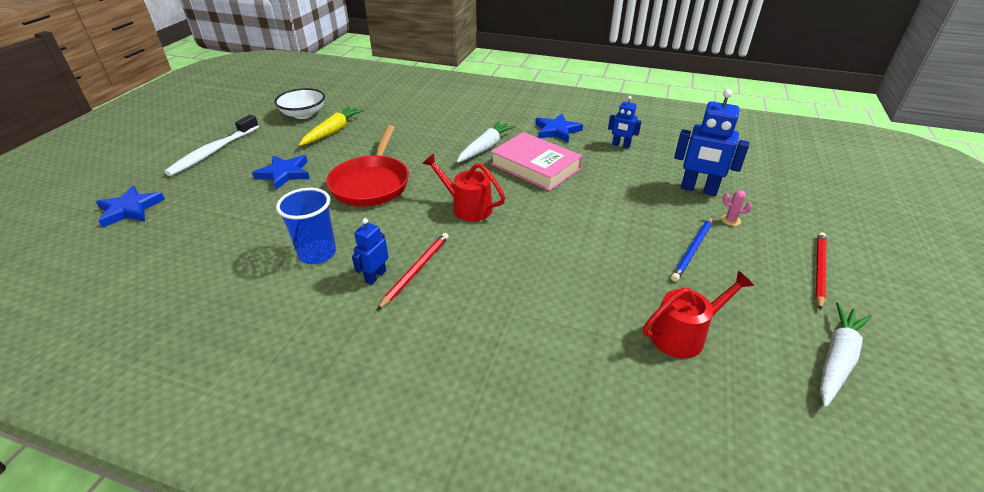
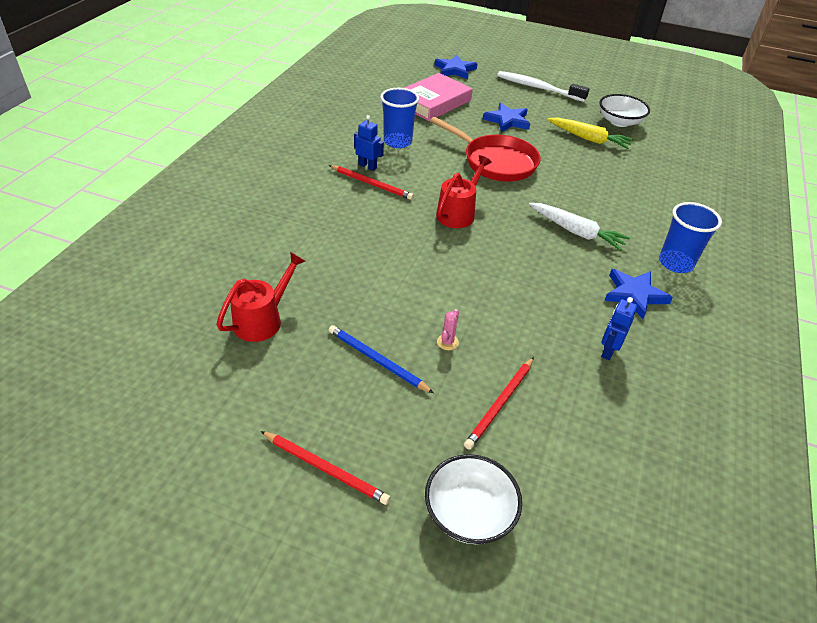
camera: 90 degrees right, 5 degrees up
(371, 183) = (495, 162): red pan -> red pan turned 150 degrees counterclockwise
(515, 113) = (675, 263): none -> blue cup
(535, 166) = (540, 265): pink book -> pink book (433, 102)
(684, 334) = (263, 319): red watering can -> red watering can turned 120 degrees counterclockwise
(698, 189) = (500, 404): blue robot -> red pencil
(730, 220) = (430, 415): pink cactus -> pink cactus (447, 342)
(797, 203) = (469, 513): none -> white bowl
(837, 359) = (201, 420): white carrot -> none

